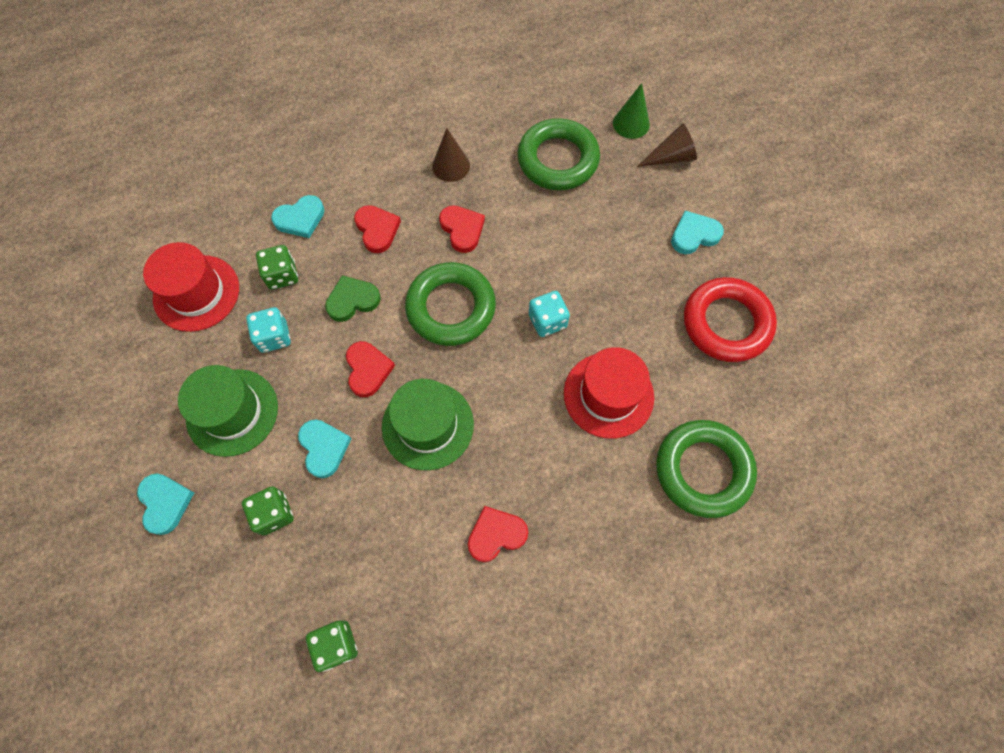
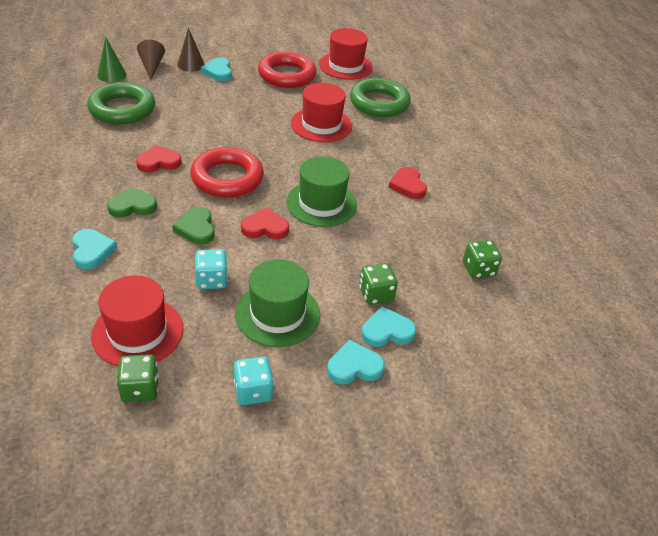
camera: 85 degrees left, 25 degrees down
(282, 275) = (149, 269): green dice -> green dice (140, 388)
(324, 448) = (326, 260): turquoise heart -> turquoise heart (387, 331)
(377, 230) = (132, 206): red heart -> green heart
(451, 166) = (92, 158): brown cone -> brown cone (191, 64)
(451, 308) = (227, 178): green ring -> red ring
(547, 321) = (257, 138): turquoise dice -> turquoise dice (253, 391)
(797, 403) = (345, 66): none -> red hat

